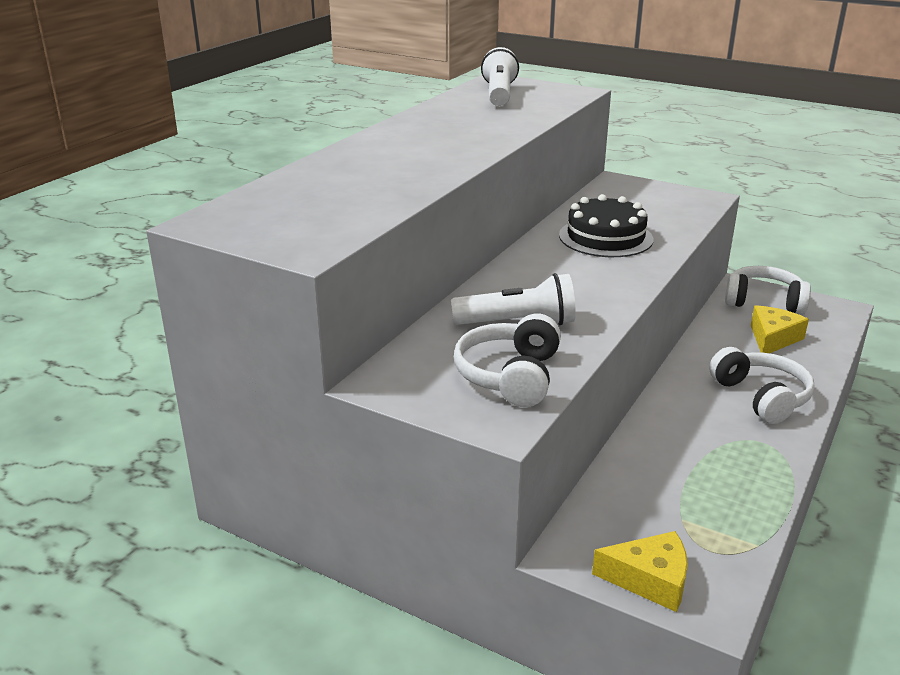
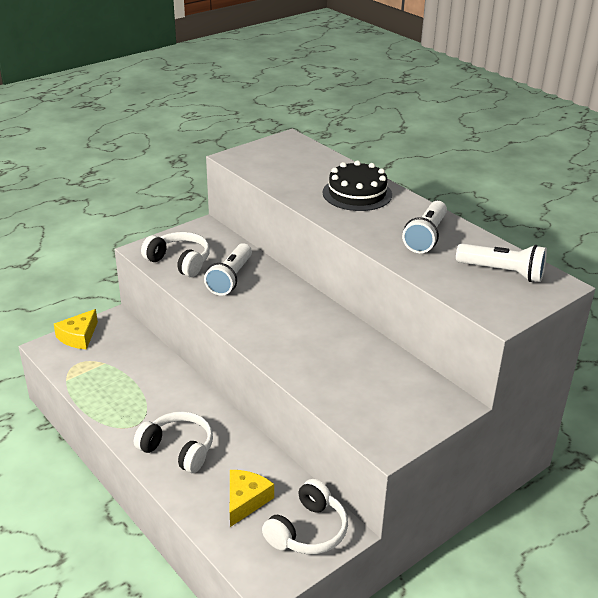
camera: 110 degrees right, 5 degrees up
(460, 122) = (426, 237): none -> white flashlight
(605, 237) = (330, 352): black cake -> black cake (357, 193)
(761, 397) = (178, 450): white headphones -> white headphones turned 150 degrees counterclockwise
(772, 338) = (245, 500): yellow cheese -> yellow cheese turned 120 degrees counterclockwise

